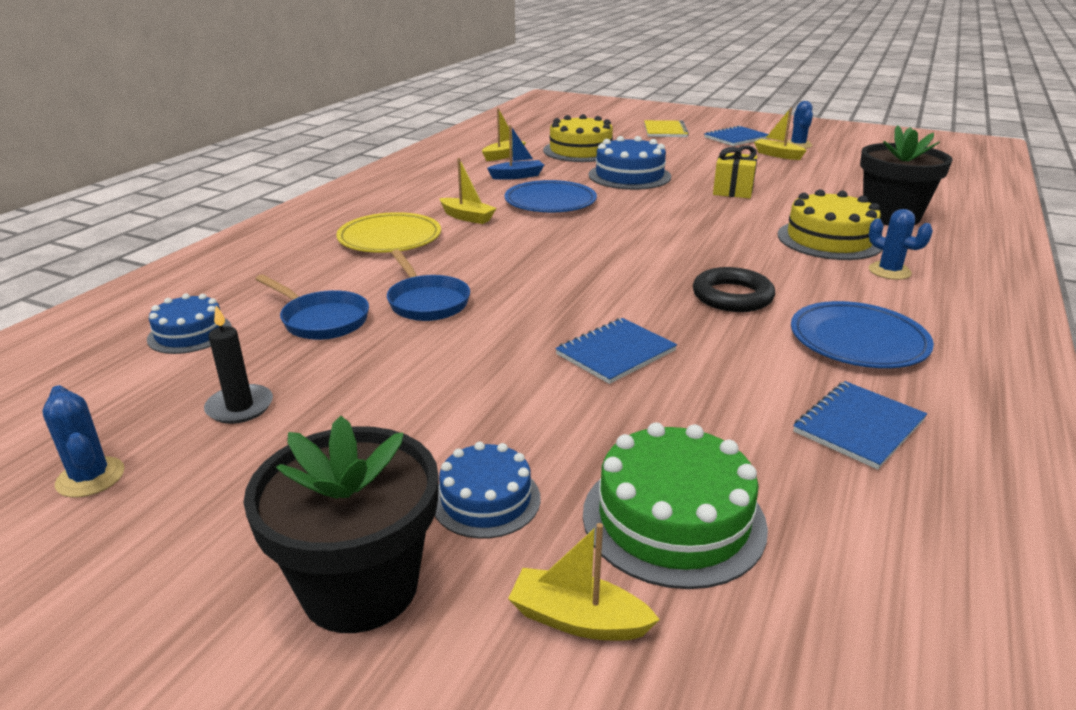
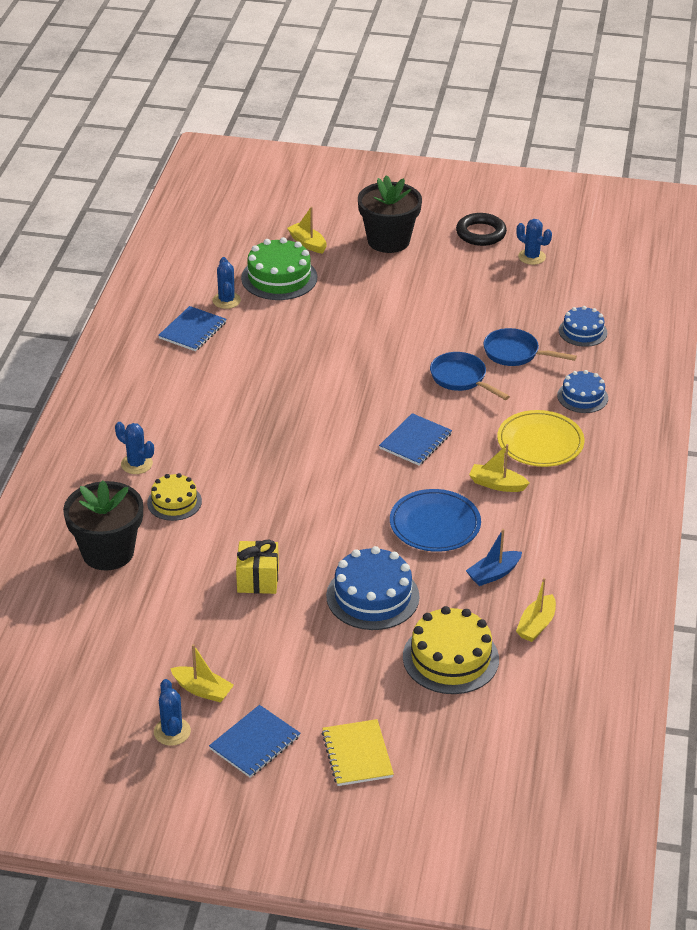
camera: 165 degrees right, 10 degrees up
(240, 407) = (503, 295): black candle -> none
(486, 499) = (358, 273): blue cake -> blue cake (582, 397)
(578, 619) = (307, 243): yellow boat -> yellow boat turned 135 degrees counterclockwise
(615, 352) = (324, 356): blue notebook -> blue notebook (415, 441)
(732, 296) = (256, 416): black ring -> black ring (481, 233)
(797, 480) = (226, 300): none -> blue cactus
(829, 239) = (174, 502): yellow cake -> yellow cake, size x0.62
(858, 341) = (178, 388): blue plate -> none

